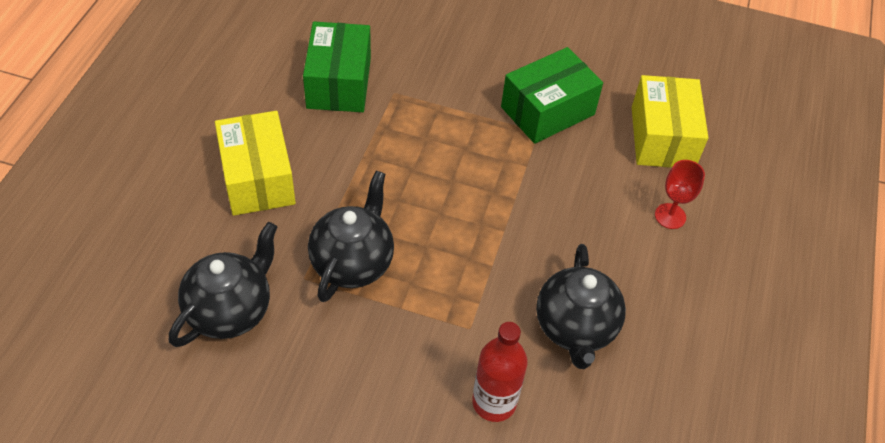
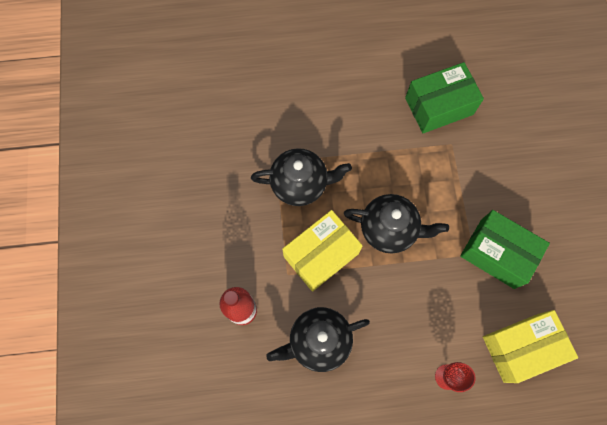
camera: 70 degrees right, 20 degrees up
(230, 310) = (234, 134): black teapot -> black teapot (389, 229)
(257, 178) = (334, 99): yellow box -> yellow box (321, 255)

